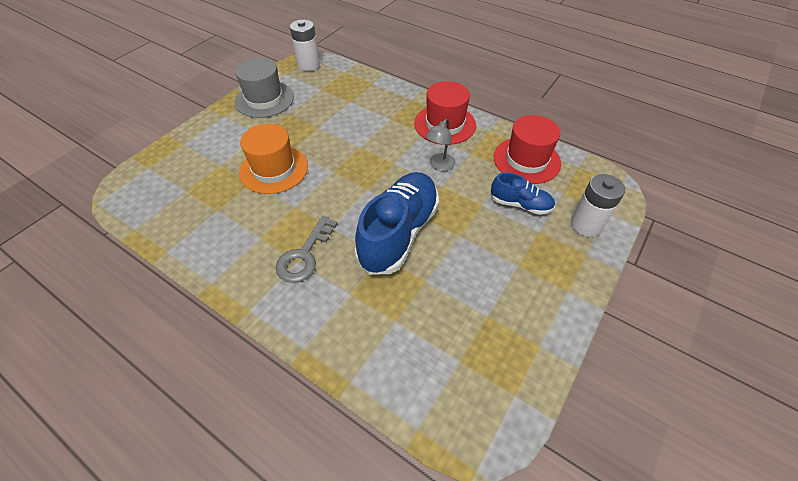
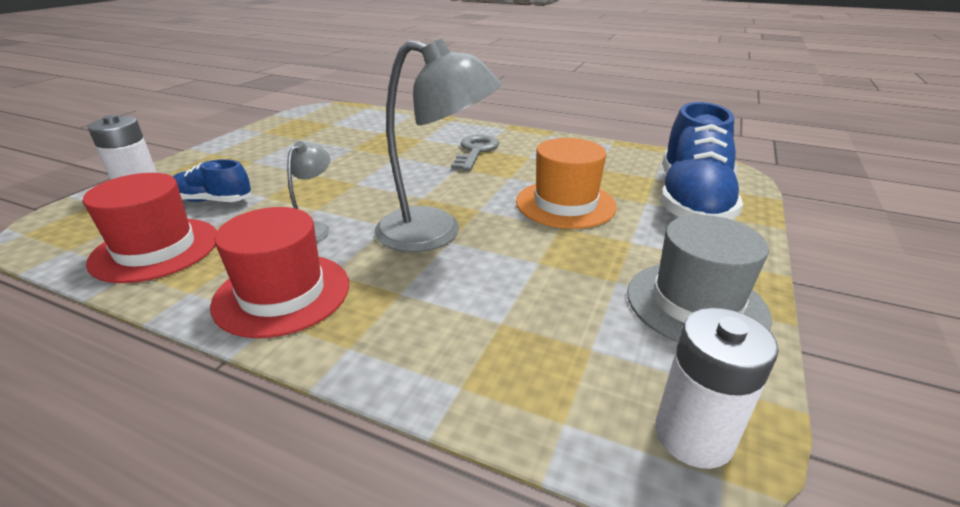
camera: 170 degrees right, 20 degrees down
(366, 153) = (435, 233): none -> grey lamp
(399, 233) = (379, 169): blue shoe -> blue shoe (691, 201)

